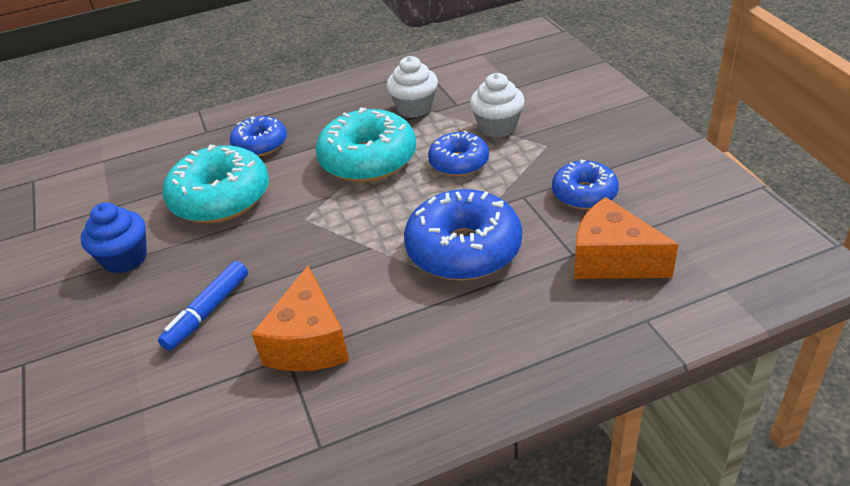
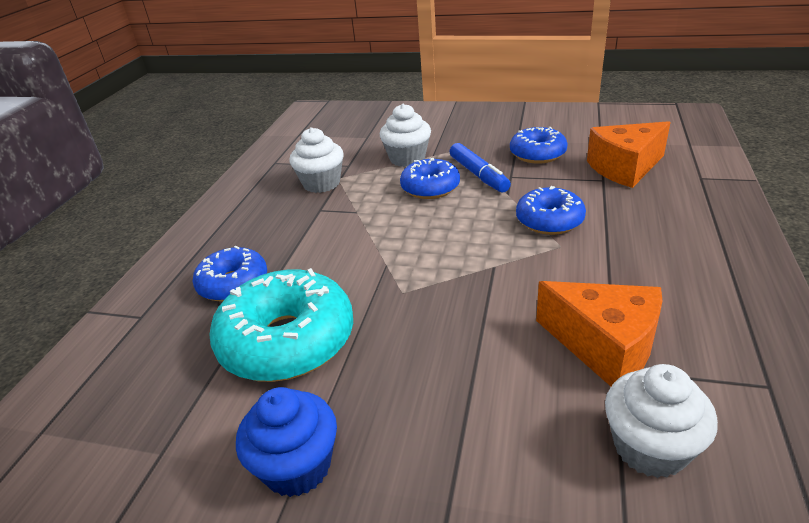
camera: 55 degrees left, 5 degrees down
(207, 312) = (487, 412): blue marker -> blue marker (478, 175)
(217, 398) = (650, 447): none -> white cupcake
(368, 159) = (360, 228): turquoise donut -> none
(463, 249) = (549, 220): blue donut -> blue donut, size x0.60

